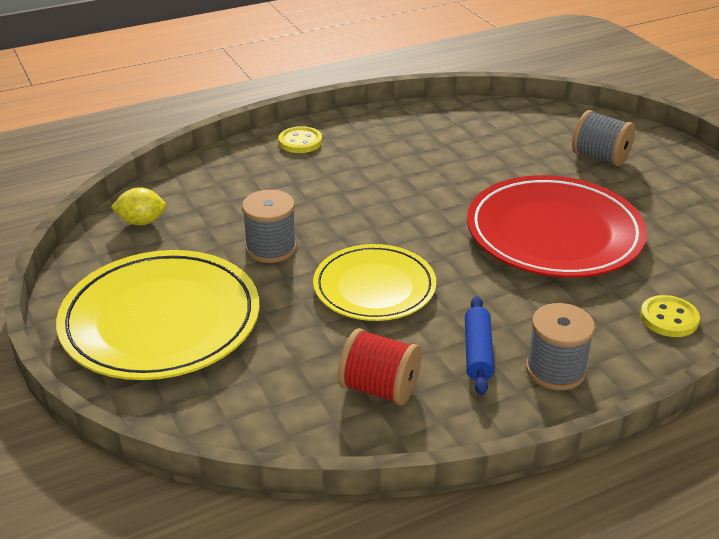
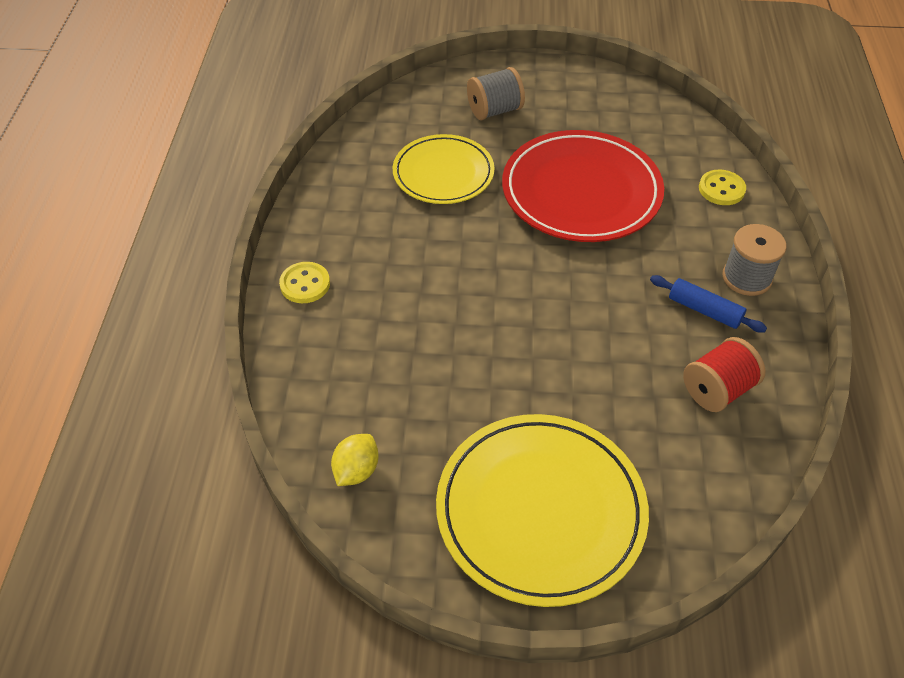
camera: 60 degrees left, 15 degrees up
(271, 248) = (478, 382): grey spool -> none
(374, 287) = (584, 334): yellow plate -> yellow plate (443, 173)

